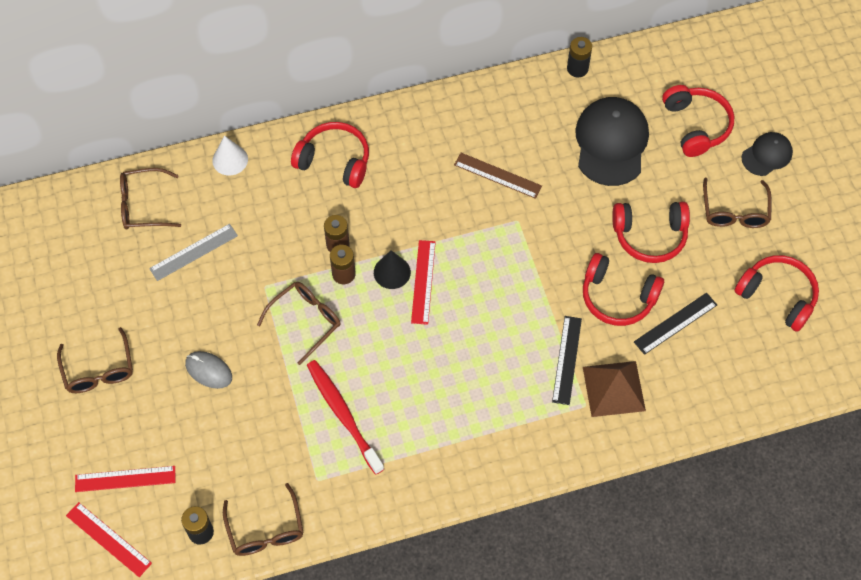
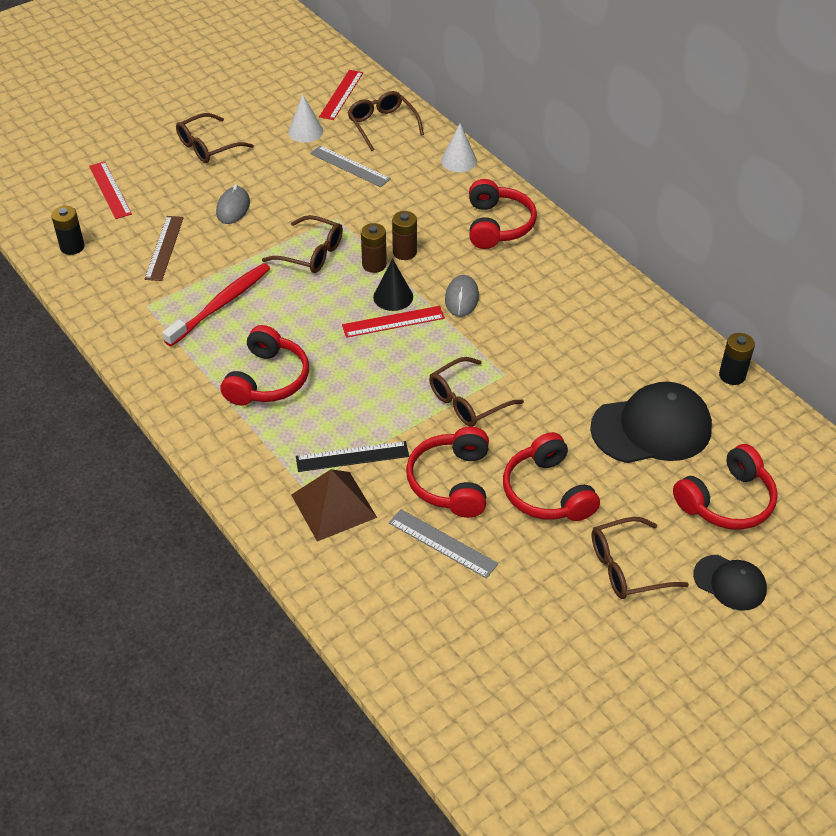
camera: 70 degrees right, 15 degrees down
(108, 539) = (51, 196): red ruler -> red ruler (341, 94)
(119, 275) = (305, 131): none -> white cone
(265, 529) = (86, 286): brown glasses -> brown glasses (468, 401)
(416, 220) = (461, 298): none -> grey mouse
(498, 175) = (551, 345): brown ruler -> brown ruler (164, 248)
(675, 323) = (442, 543): black ruler -> grey ruler
(777, 296) = (529, 639): red headphones -> red headphones (267, 379)

